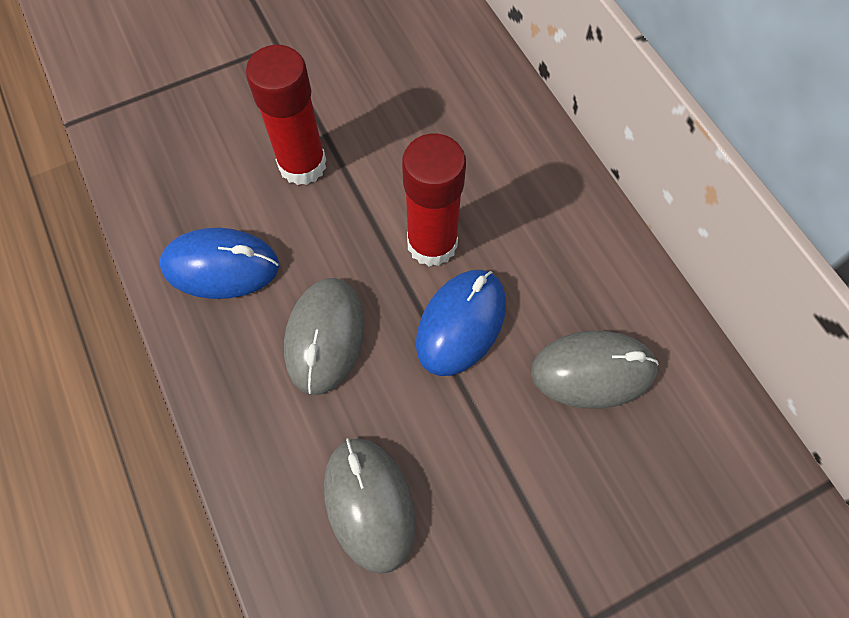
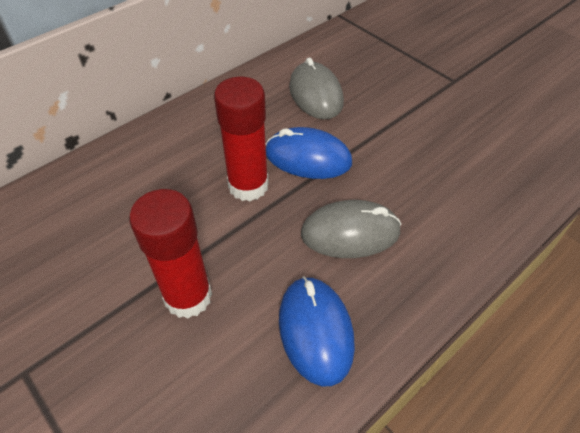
camera: 105 degrees left, 15 degrees down
(369, 503) = (452, 178): grey mouse -> none

